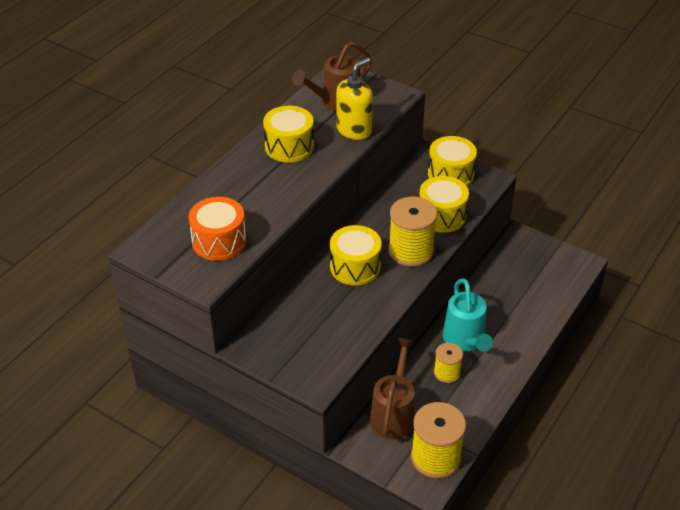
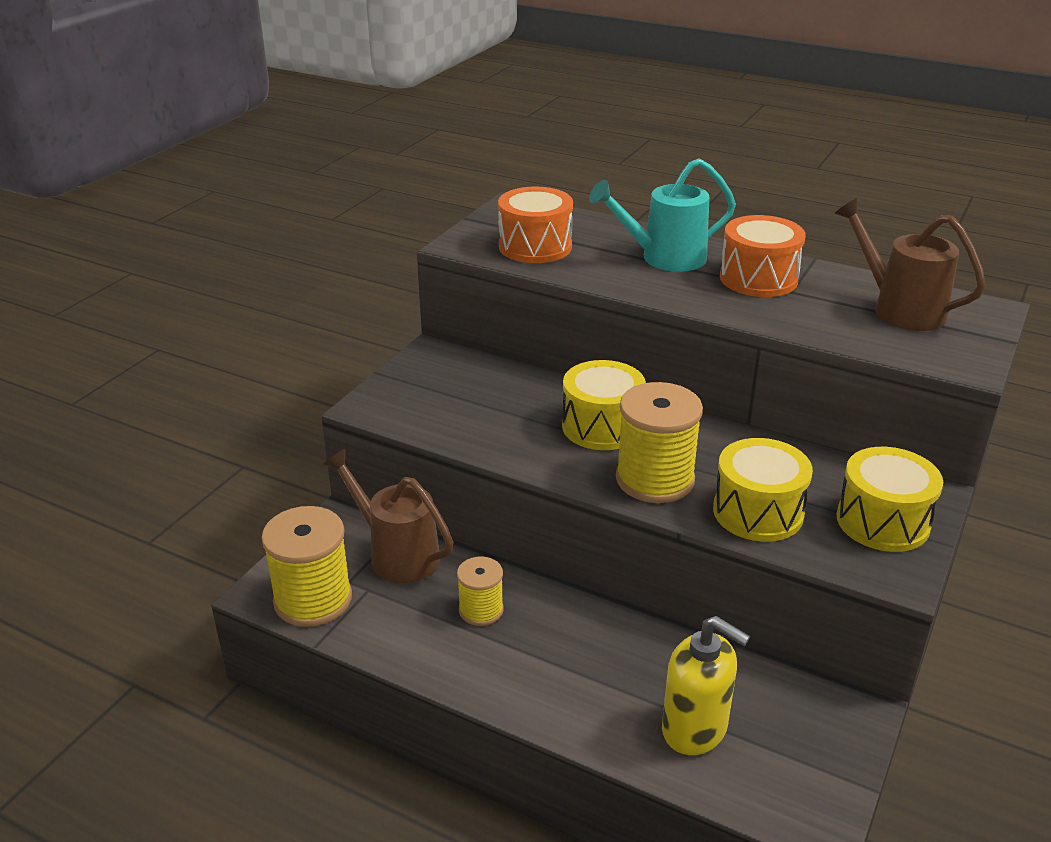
camera: 85 degrees right, 10 degrees down
(289, 146) = (758, 278): yellow drum -> orange drum
(354, 130) = (832, 327): yellow soap dispenser -> yellow soap dispenser (695, 729)
(394, 414) = (396, 554): brown watering can -> brown watering can turned 150 degrees counterclockwise
(465, 341) = (554, 632): turquoise watering can -> turquoise watering can (664, 258)

